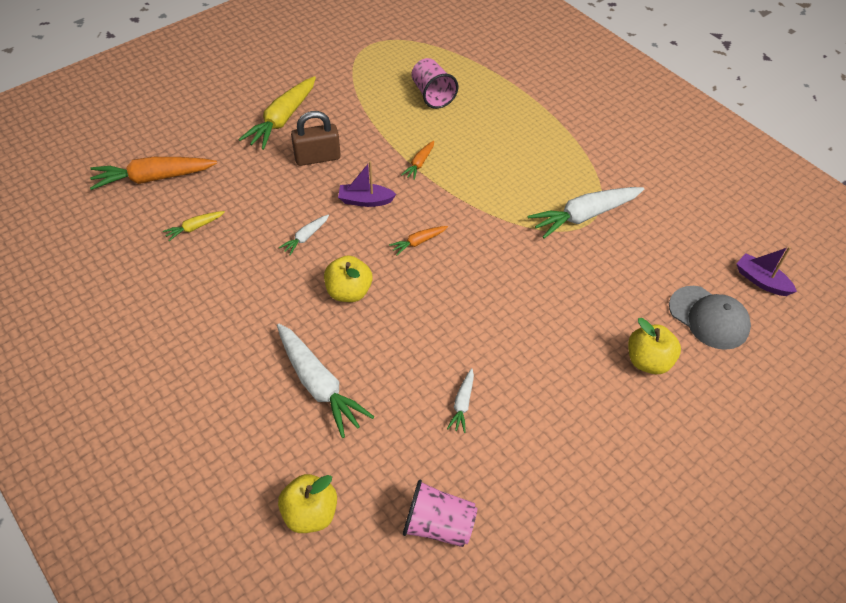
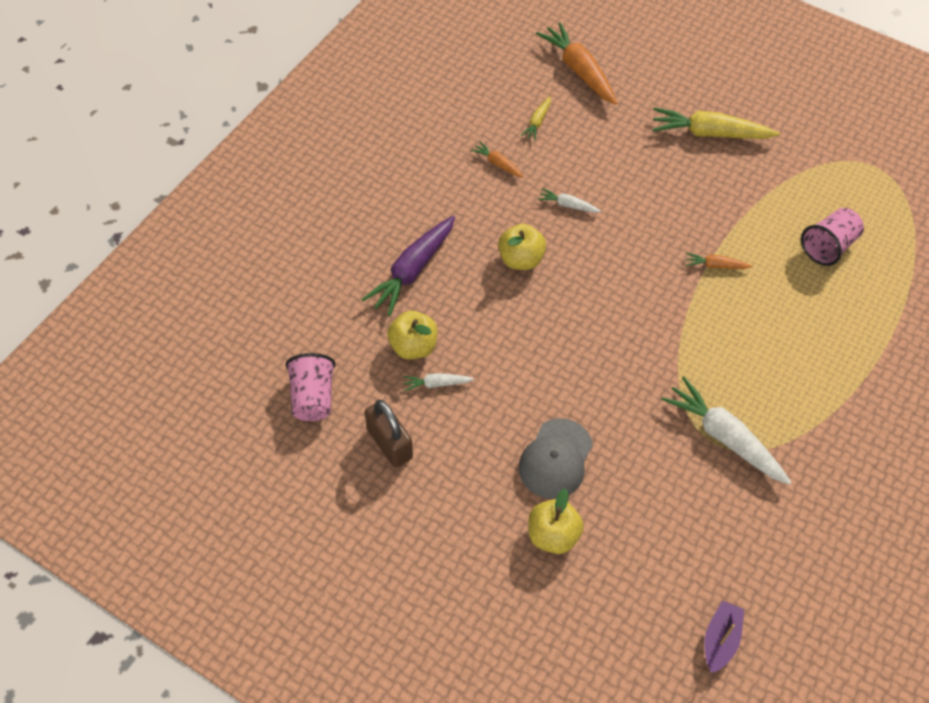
camera: 70 degrees right, 5 degrees up
(194, 228) = (537, 122): yellow carrot -> yellow carrot turned 105 degrees counterclockwise
(310, 513) = (293, 305): yellow apple -> yellow apple (413, 346)
(317, 157) = (674, 179): brown padlock -> brown padlock (389, 444)
(319, 384) = (412, 270): white carrot -> purple carrot
(365, 200) = (638, 236): purple boat -> none
(418, 242) = (608, 296): orange carrot -> orange carrot (498, 164)
(709, 317) = (638, 588): grey cap -> grey cap (555, 459)

